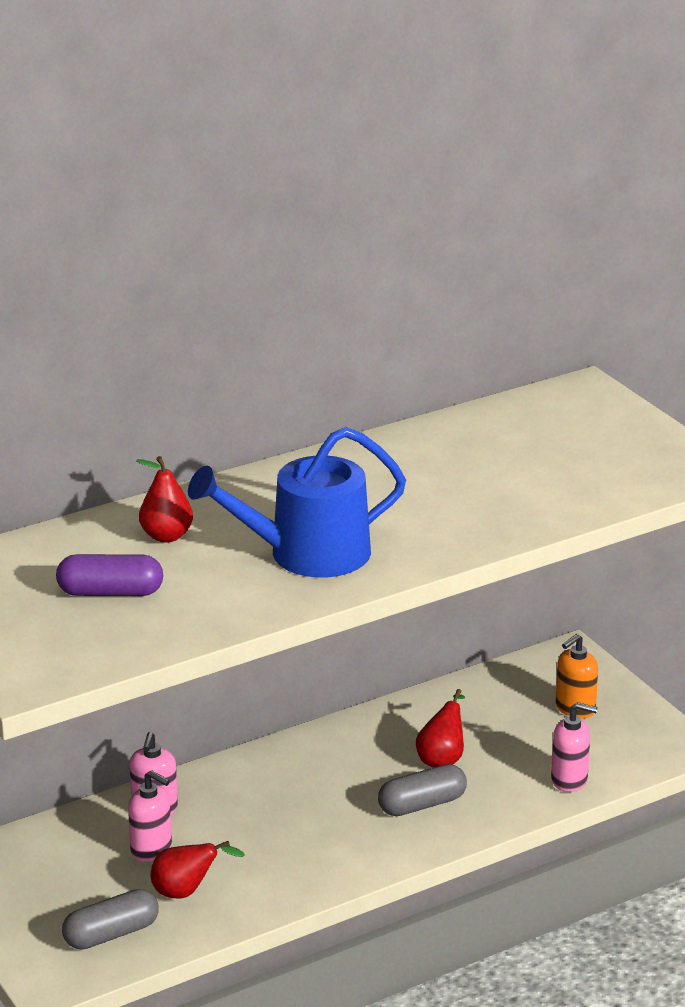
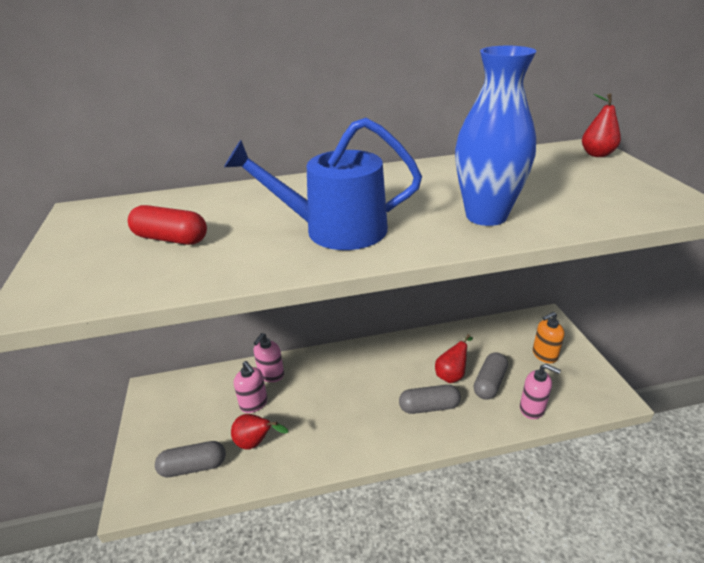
camera: 20 degrees right, 5 degrees up
(110, 592) = (171, 239): purple capsule -> red capsule
(166, 536) = (246, 205): red pear -> red pear (597, 154)
(478, 513) = (486, 216): none -> blue vase
(501, 759) = (489, 383): none -> grey capsule

